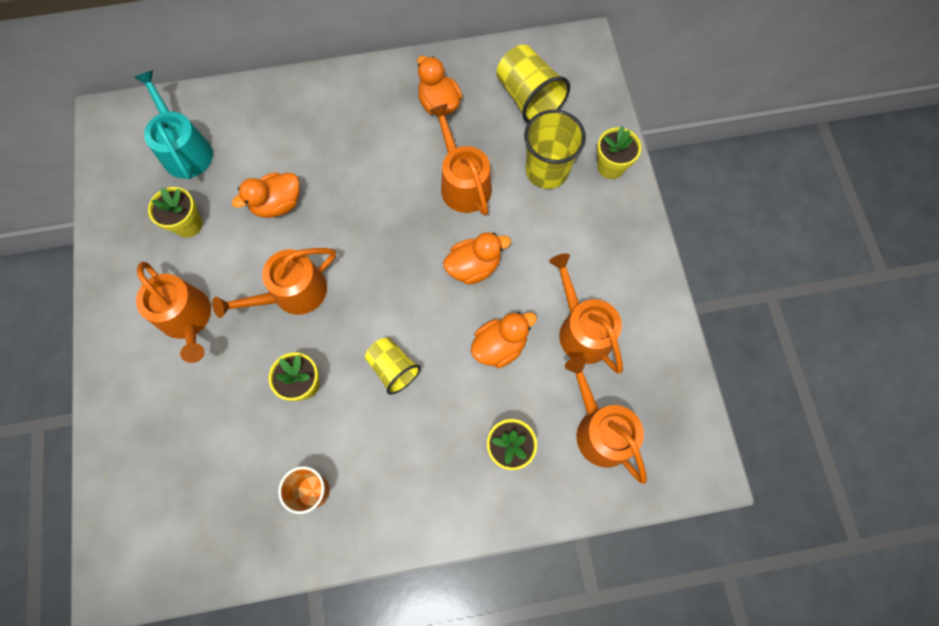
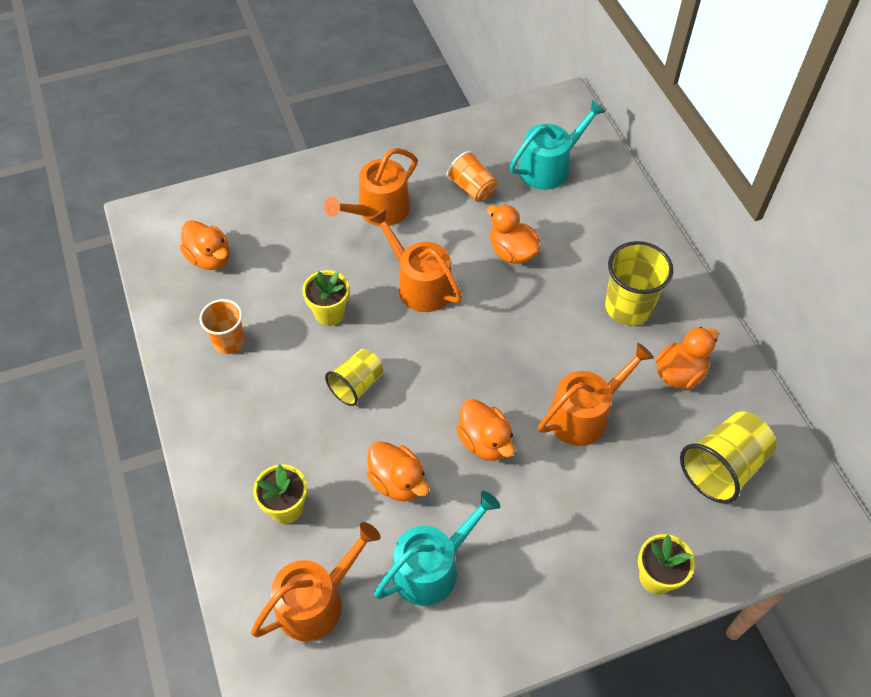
camera: 80 degrees right, 15 degrees down
(188, 224) = (472, 188): yellow flower pot -> orange cup
(197, 506) = (210, 258): none -> orange duck
(547, 170) = (628, 502): yellow cup -> yellow cup (628, 307)
(582, 330) = (432, 567): orange watering can -> turquoise watering can

